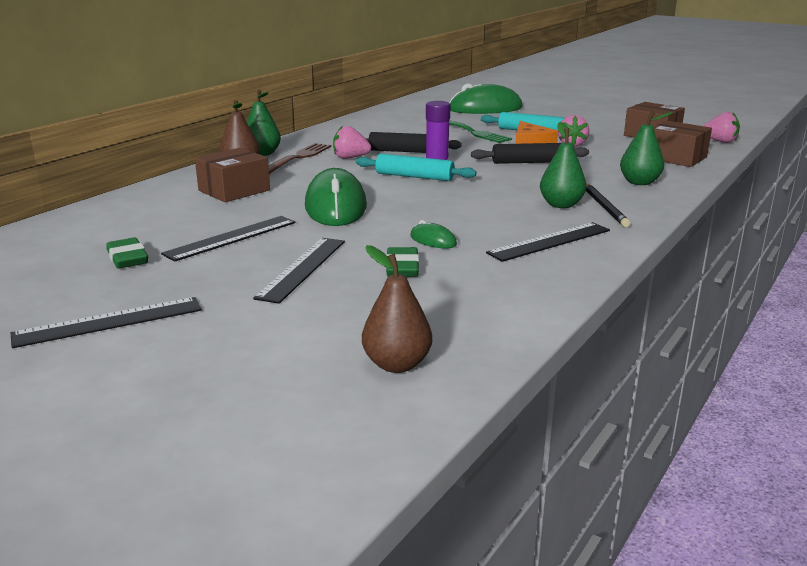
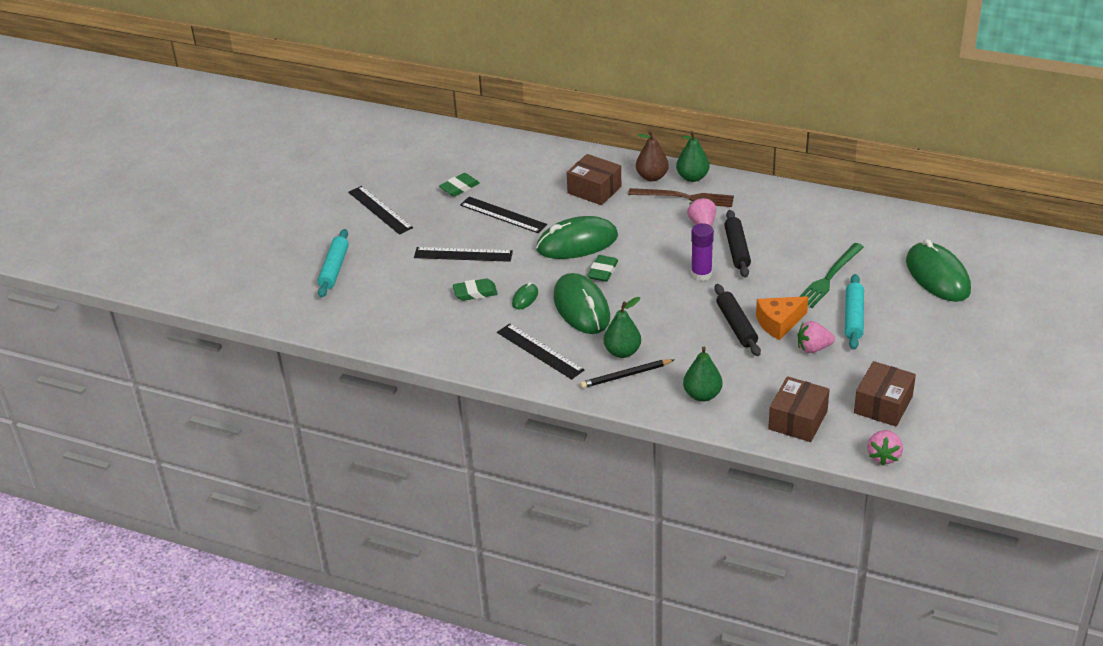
camera: 80 degrees right, 15 degrees up
(397, 364) = (355, 311): brown pear -> none
(403, 200) = (603, 271): none -> green eraser
(414, 176) = (664, 267): turquoise rolling pin -> turquoise rolling pin (334, 269)
(469, 215) = (581, 308): none -> green mouse

